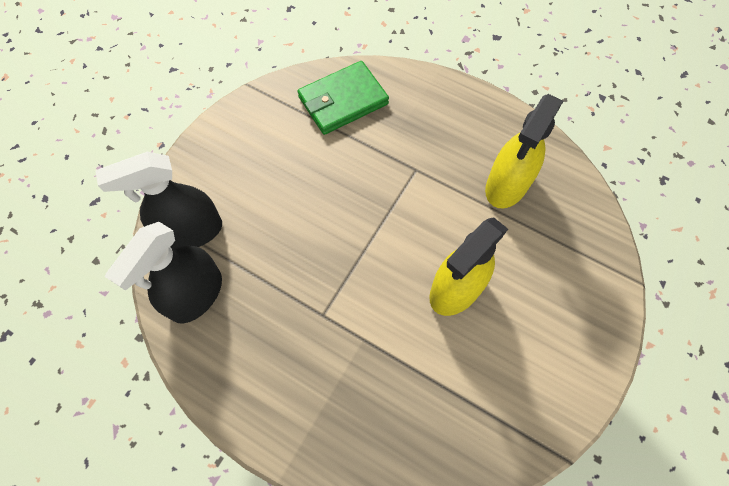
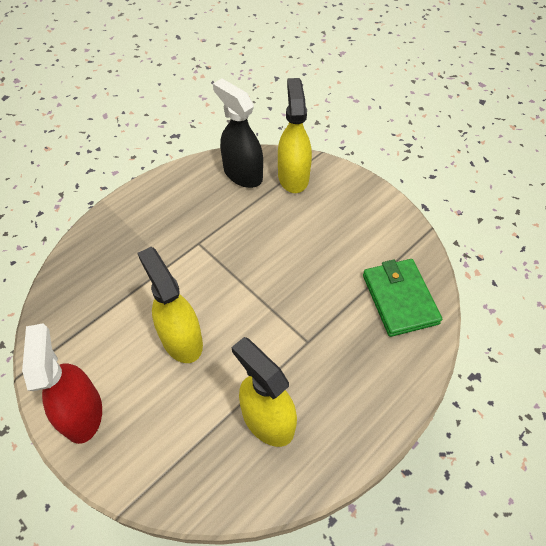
camera: 105 degrees right, 10 degrees down
(191, 232) = (293, 176): black spray bottle -> yellow spray bottle
(573, 361) = (82, 412): none -> red spray bottle

